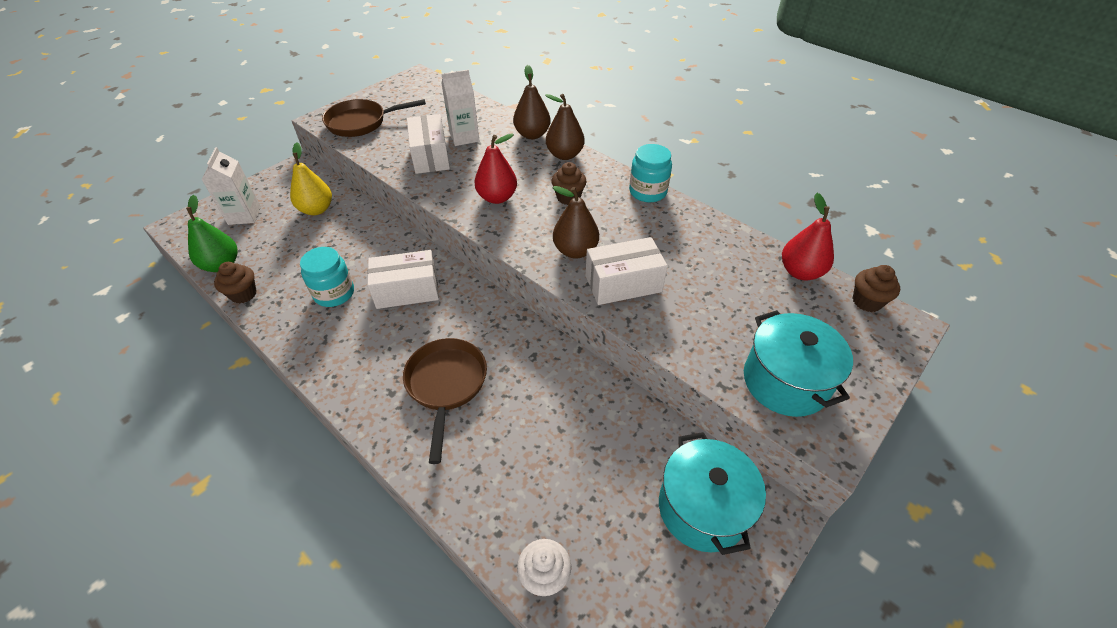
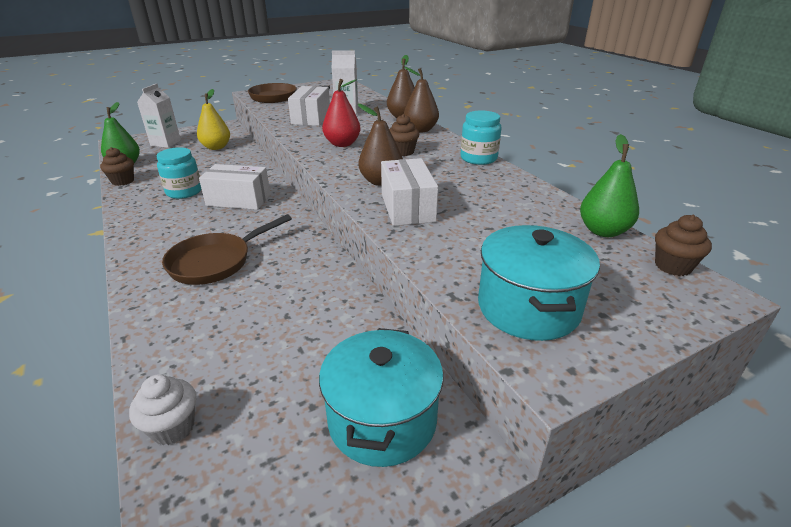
camera: 20 degrees right, 15 degrees down
(446, 385) = (215, 262): brown pan -> brown pan turned 150 degrees counterclockwise
(623, 284) = (407, 207): white box -> white box turned 75 degrees clockwise
(800, 272) = (603, 231): red pear -> green pear

